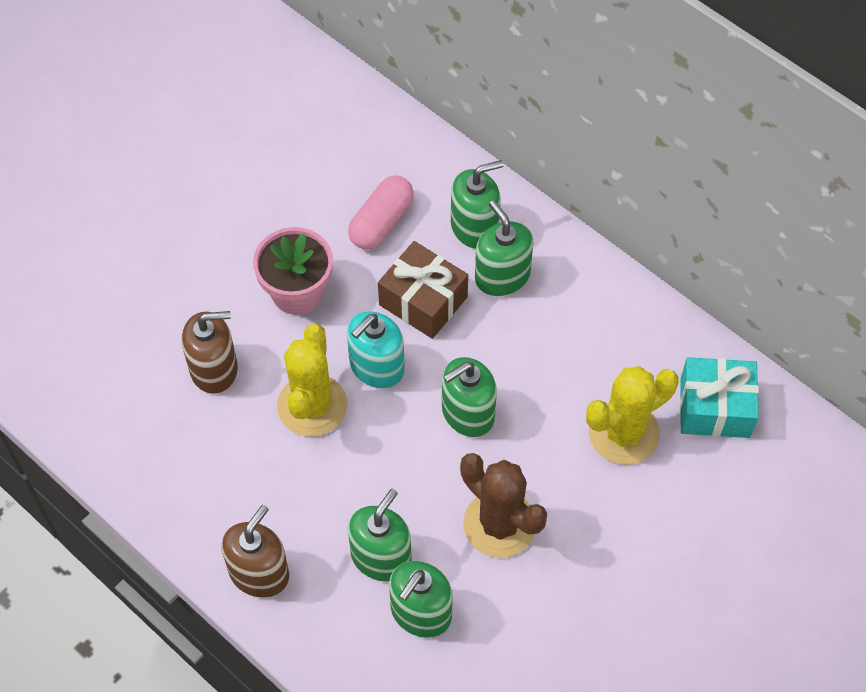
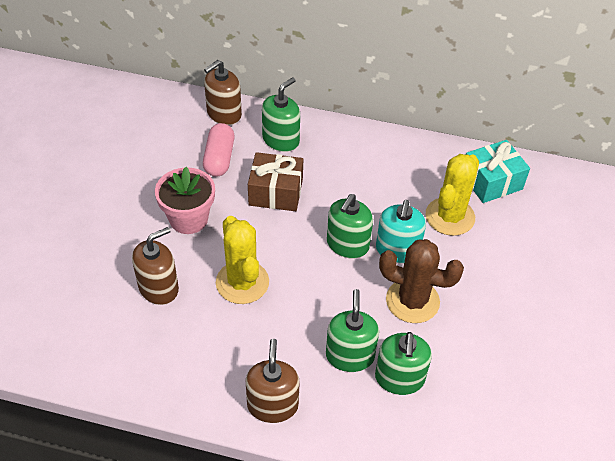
camera: 30 degrees left, 10 degrees down
(376, 366) = (270, 241): turquoise soap dispenser -> turquoise soap dispenser (397, 250)
(424, 157) = (224, 114): none -> brown soap dispenser
(502, 276) = (316, 160): green soap dispenser -> none

